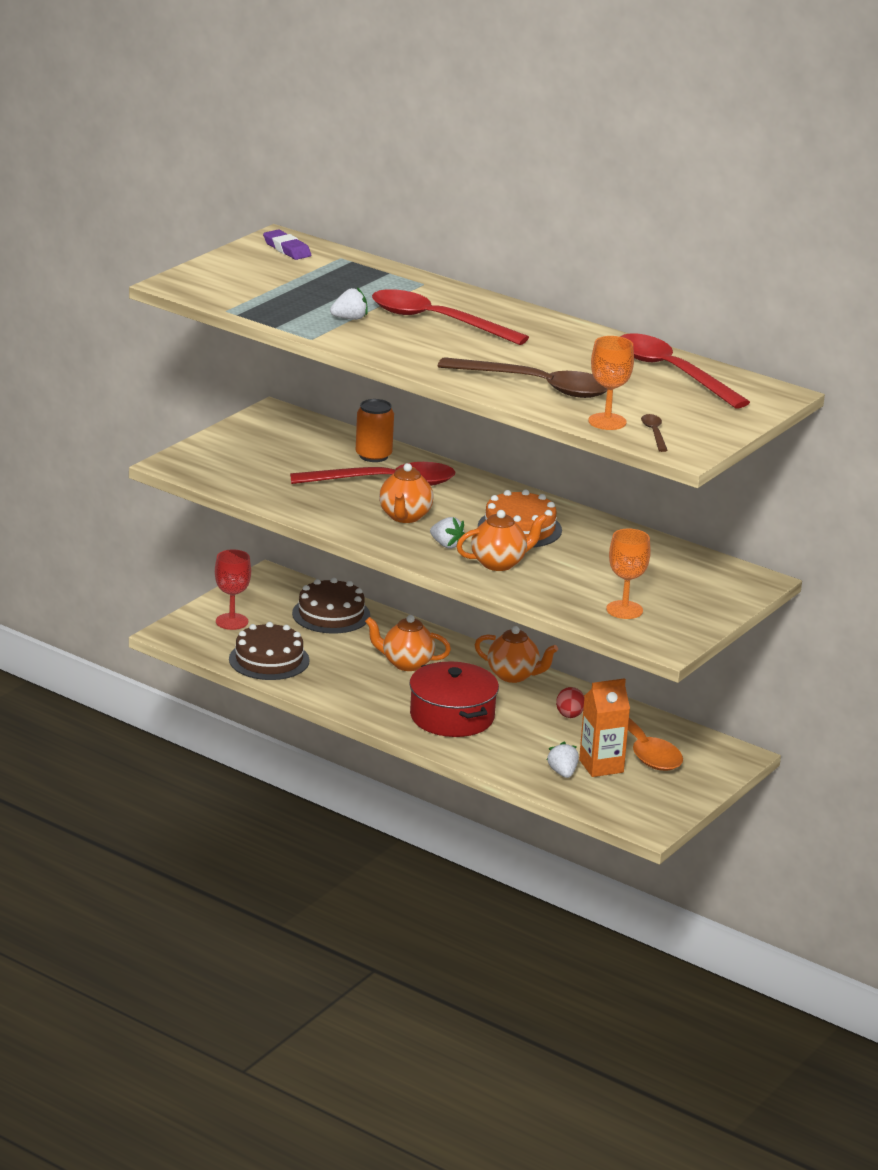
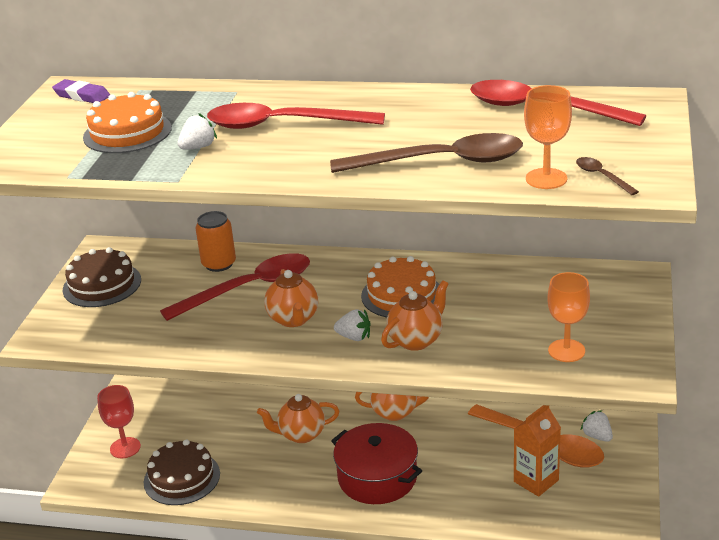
camera: 20 degrees left, 5 degrees up
(301, 290) = (127, 132): none -> orange cake
(331, 614) = (206, 407): brown cake -> brown cake (102, 285)
(562, 773) = (512, 502): white strawberry -> white strawberry (597, 436)
(569, 716) = (470, 436): red egg -> none

